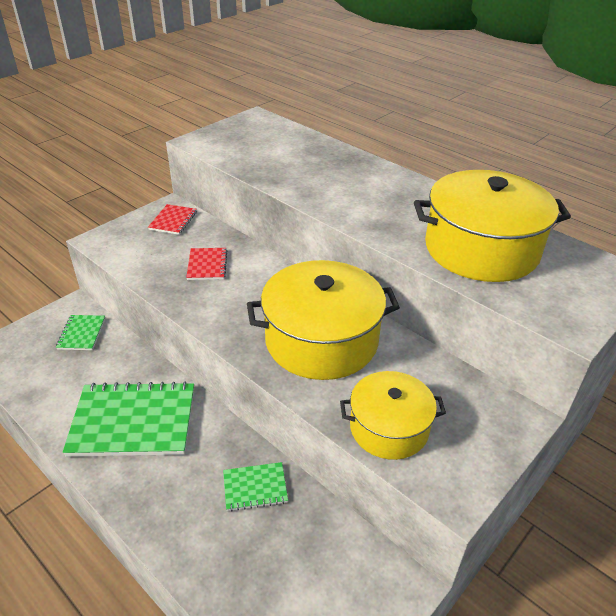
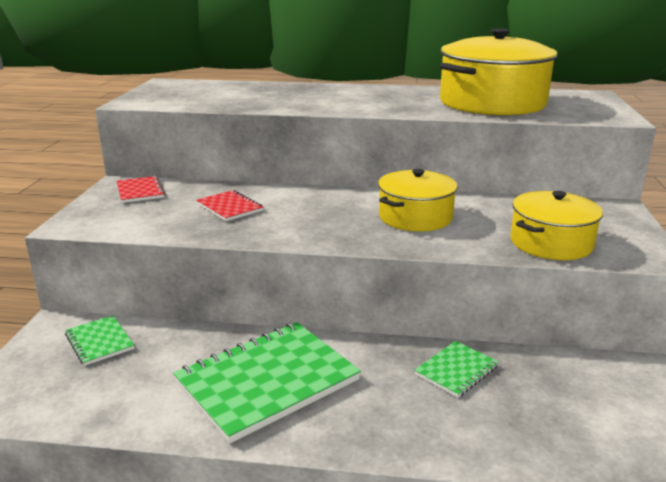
camera: 35 degrees left, 15 degrees down
(321, 340) = (415, 217): yellow pot -> yellow pot, size x0.61

